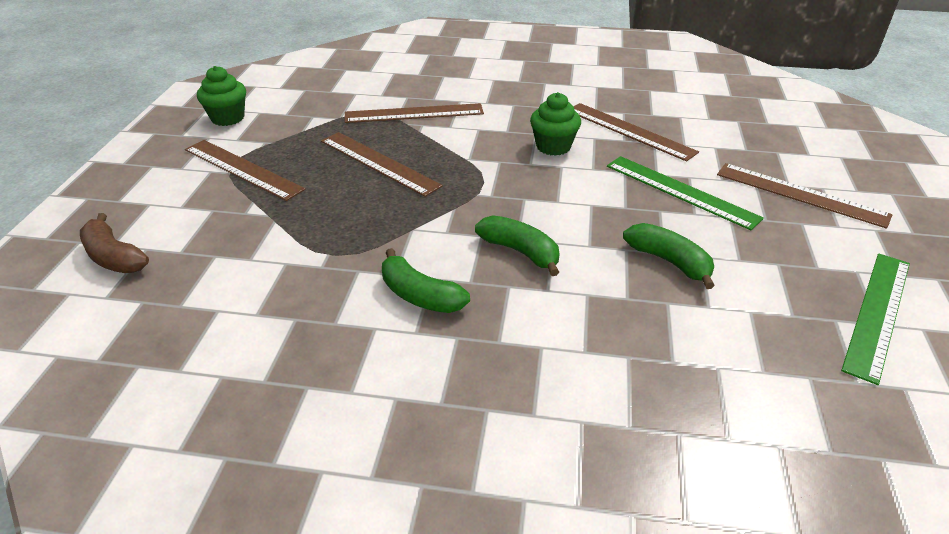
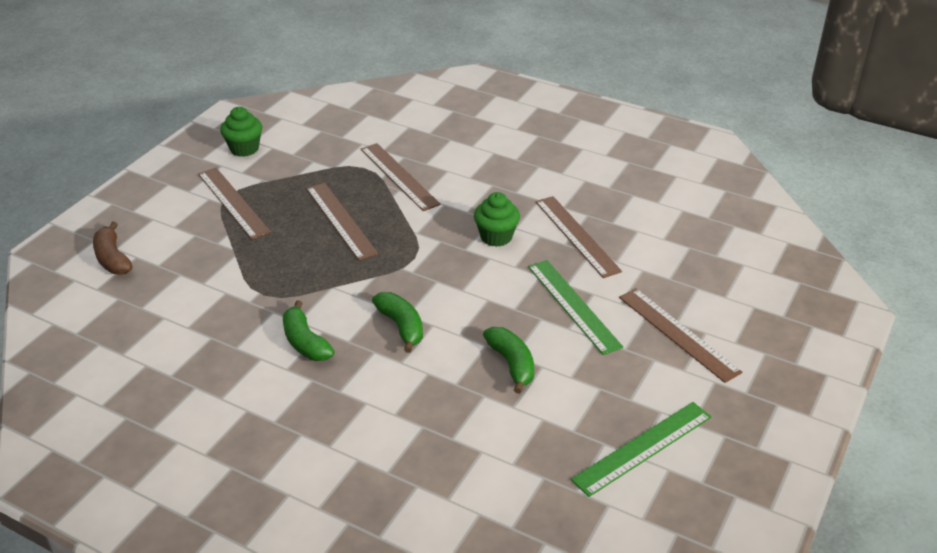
camera: 20 degrees right, 0 degrees up
(414, 113) = (399, 176): brown ruler -> brown ruler turned 45 degrees clockwise

